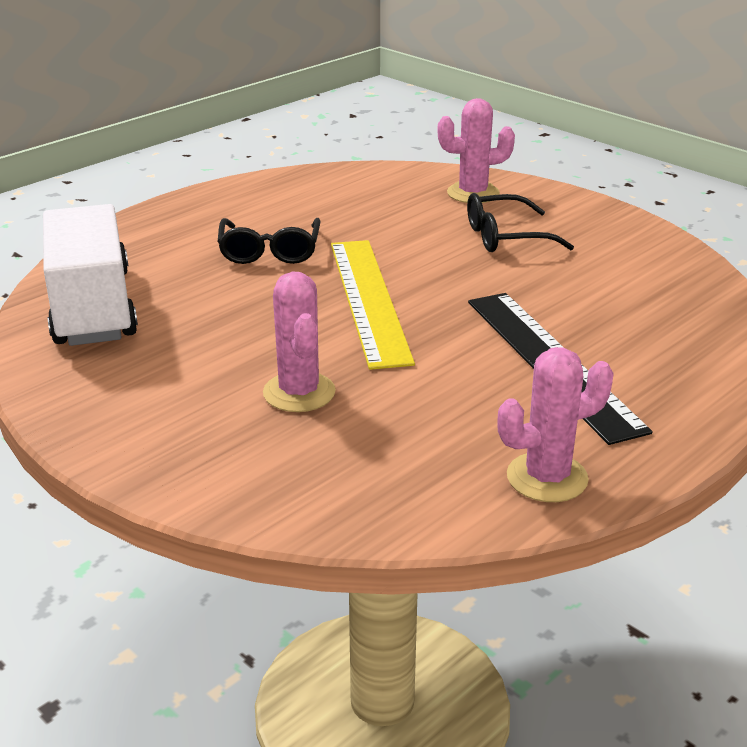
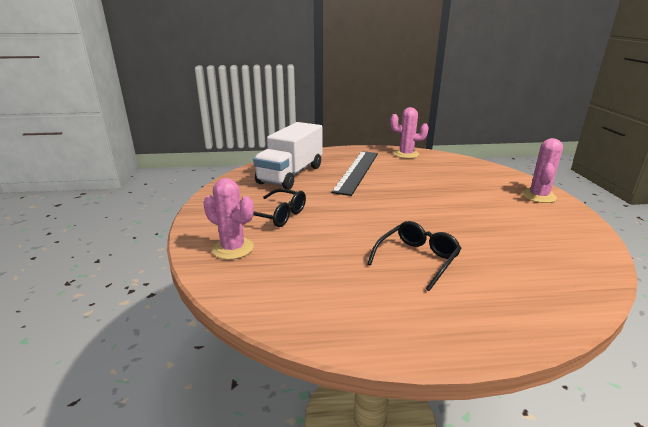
camera: 140 degrees left, 5 degrees down
(93, 307) = (560, 263): white truck -> white truck (291, 175)
(299, 392) = (463, 191): pink cactus -> pink cactus (538, 196)
(368, 300) = (393, 212): yellow ruler -> none

